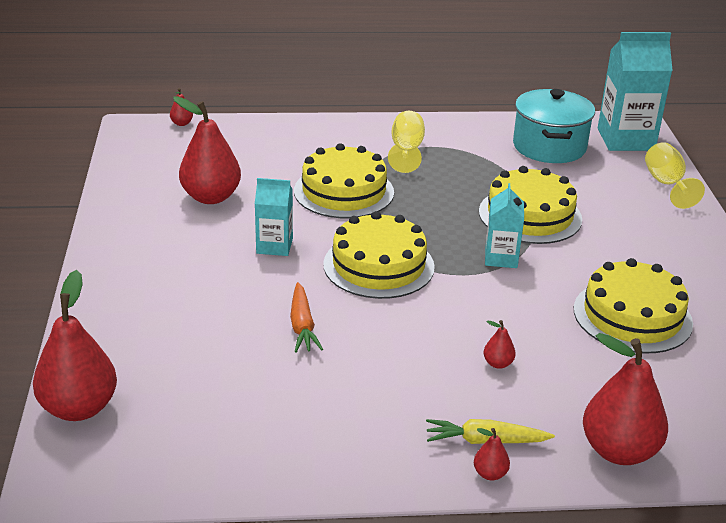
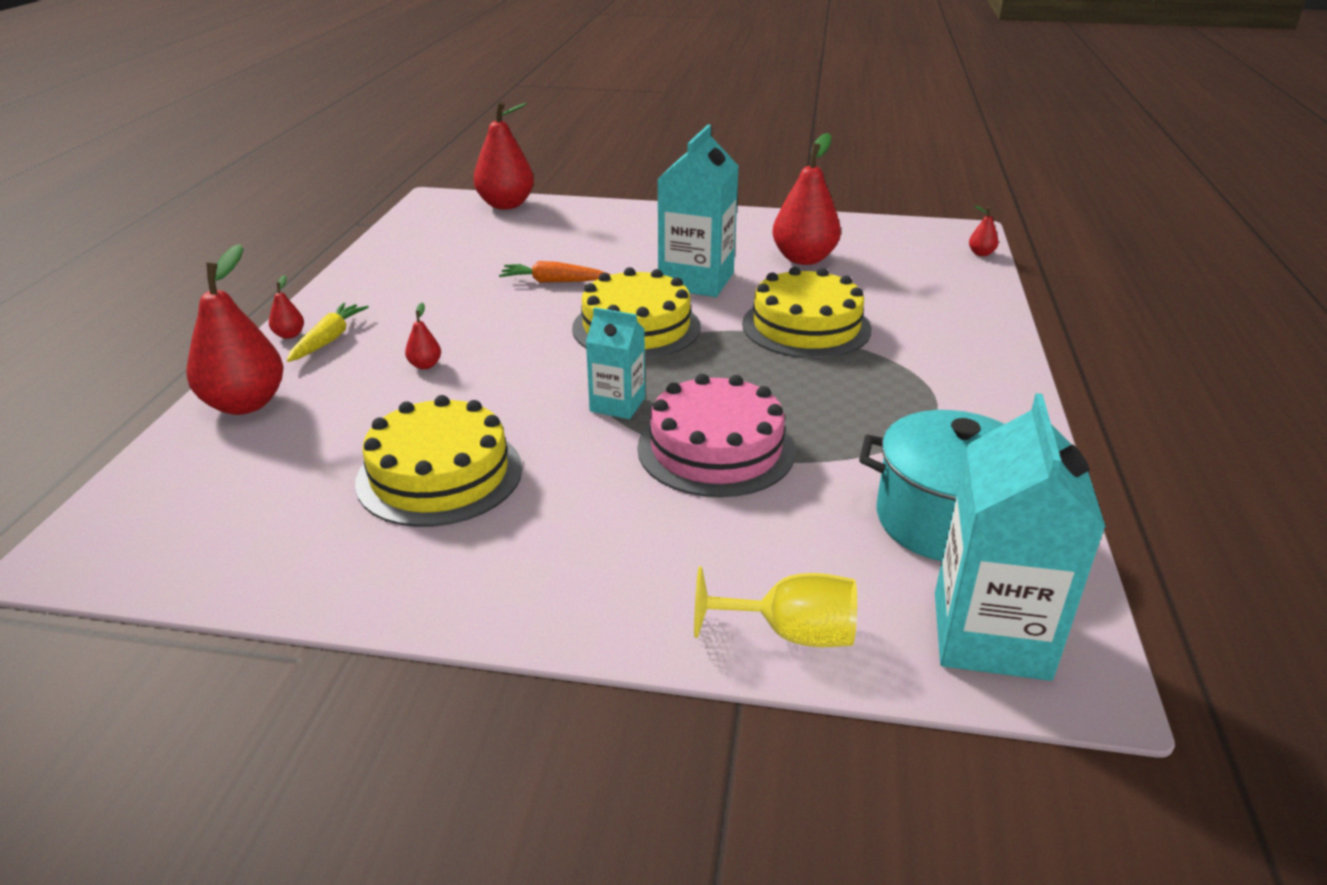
camera: 105 degrees right, 0 degrees up
(274, 246) = (696, 281): turquoise carton -> turquoise carton, size x1.77
(406, 151) = (920, 382): yellow goblet -> none
(530, 215) = (716, 449): yellow cake -> pink cake

